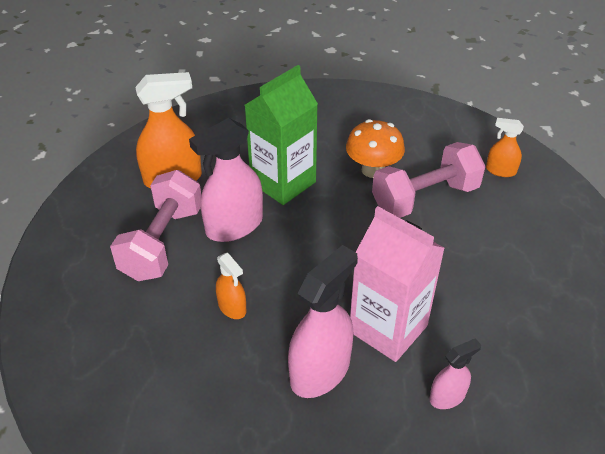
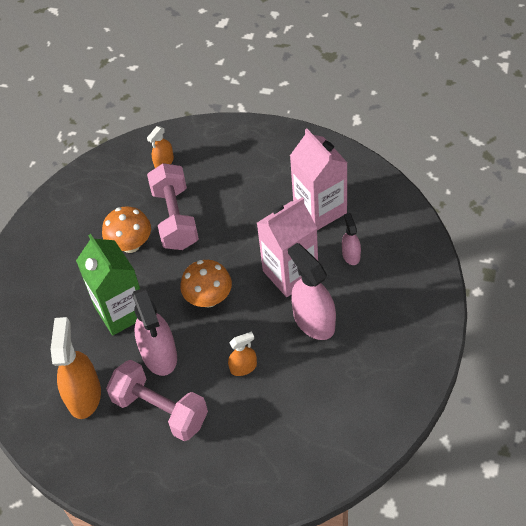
camera: 70 degrees left, 10 degrees up
(322, 252) = (208, 298): none -> orange mushroom
(509, 342) = (320, 209): none -> pink carton

